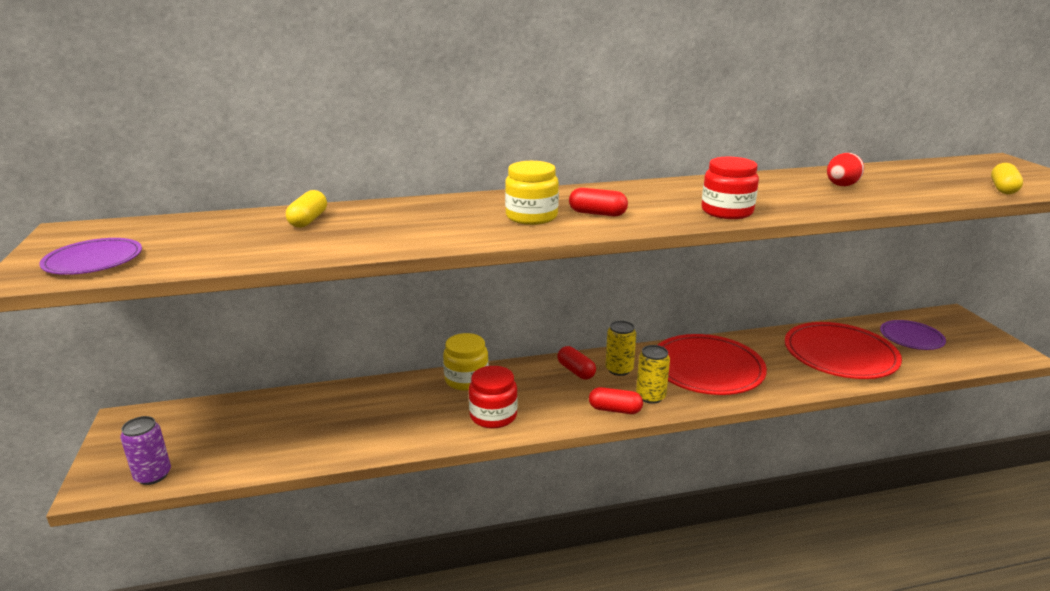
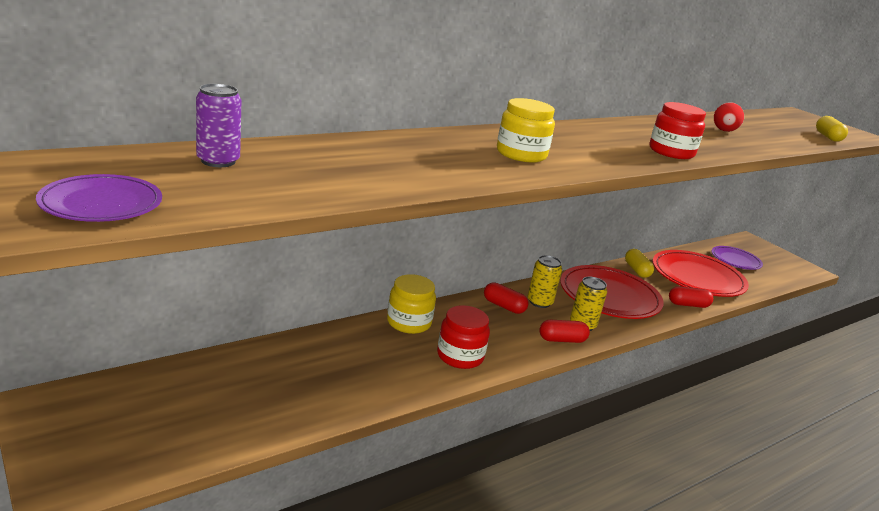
camera: 25 degrees left, 0 degrees up
(153, 475) = (131, 464): purple can -> purple can (218, 161)
(308, 220) = (305, 155): yellow capsule -> yellow capsule (637, 270)
(597, 213) = (573, 152): red capsule -> red capsule (688, 305)

